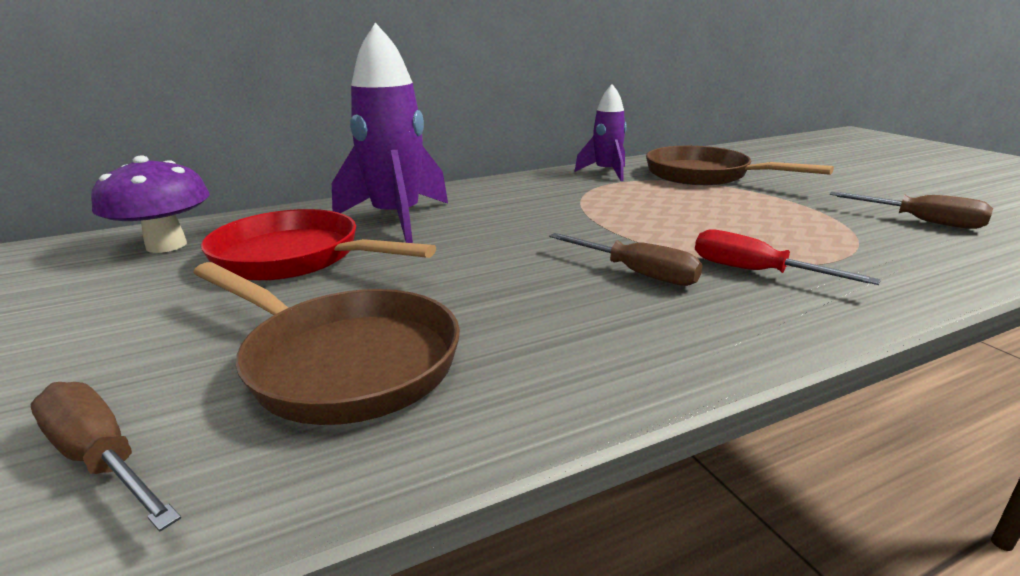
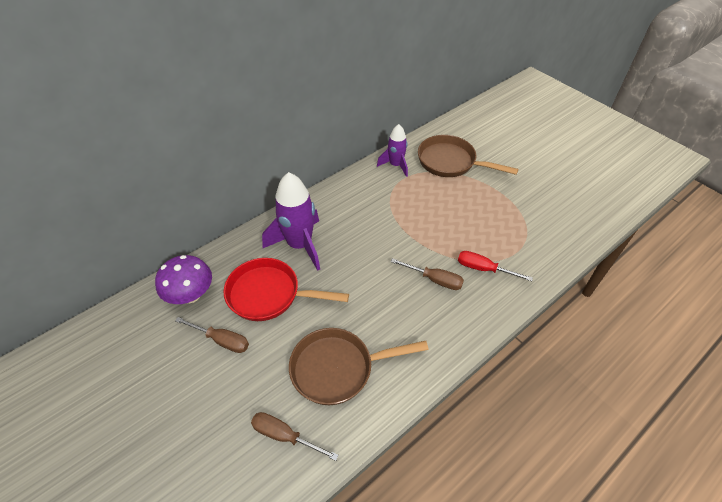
camera: 15 degrees left, 25 degrees up
(343, 362) = (338, 368): brown pan -> brown pan turned 150 degrees clockwise
(922, 221) = (556, 206): brown screwdriver -> brown screwdriver (221, 340)

